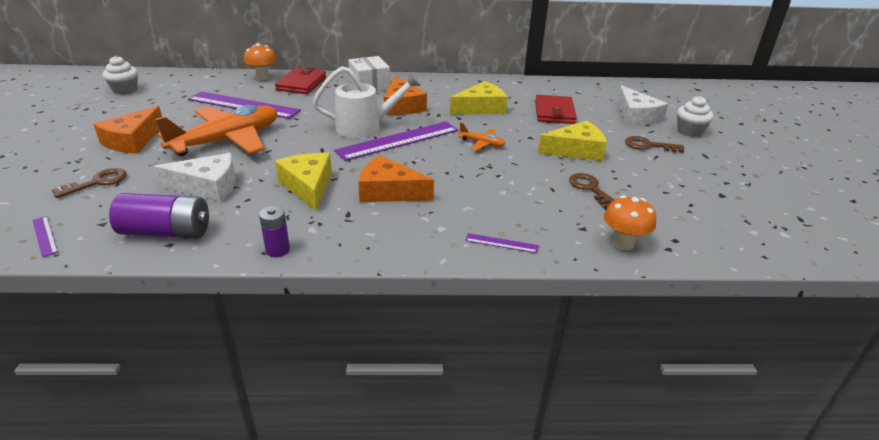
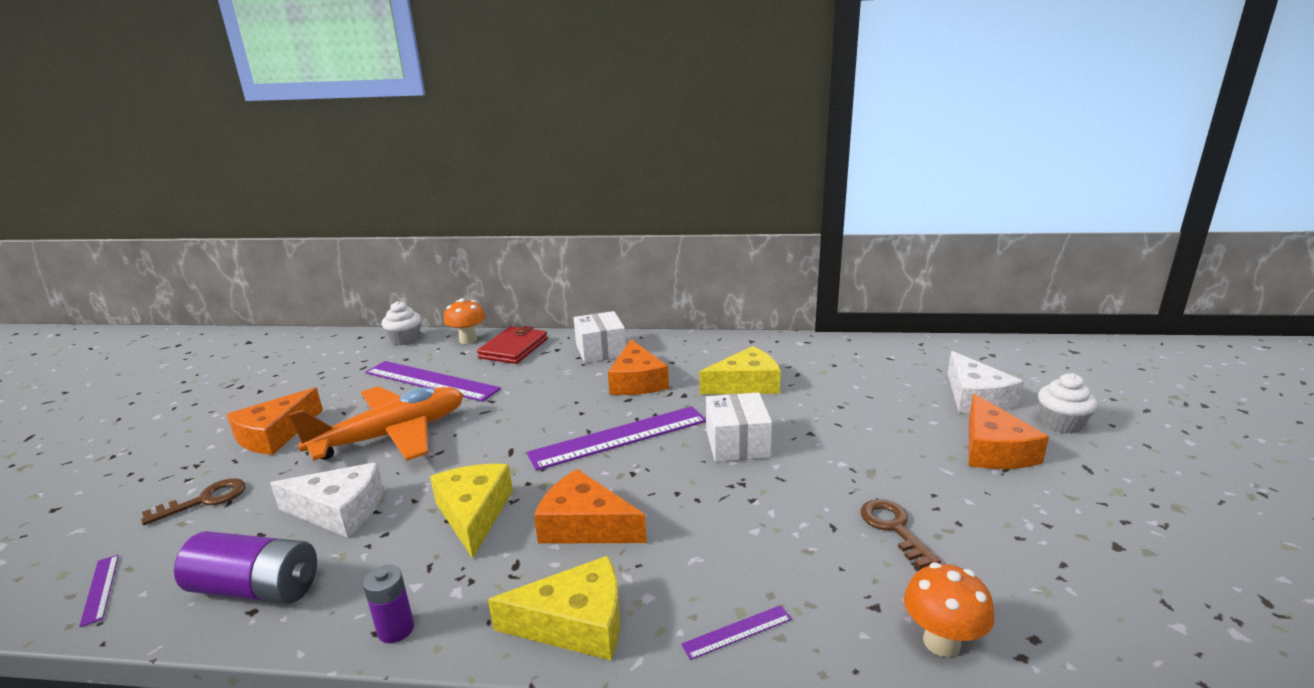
camera: 10 degrees right, 10 degrees down
(125, 90) = (297, 359): white cupcake -> white cupcake (405, 340)
(366, 127) = (579, 415): white watering can -> none
(482, 143) = (737, 443): orange plane -> white box
(501, 243) = (737, 632): purple ruler -> purple ruler turned 45 degrees counterclockwise
(554, 112) = (851, 391): red wallet -> none
(576, 150) = (878, 457): yellow cheese -> yellow cheese (576, 623)
(648, 146) = (993, 449): brown key -> orange cheese

